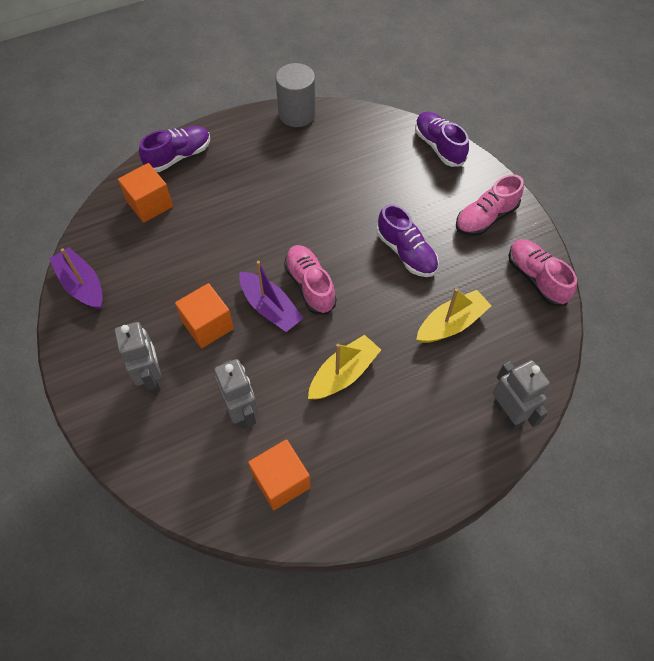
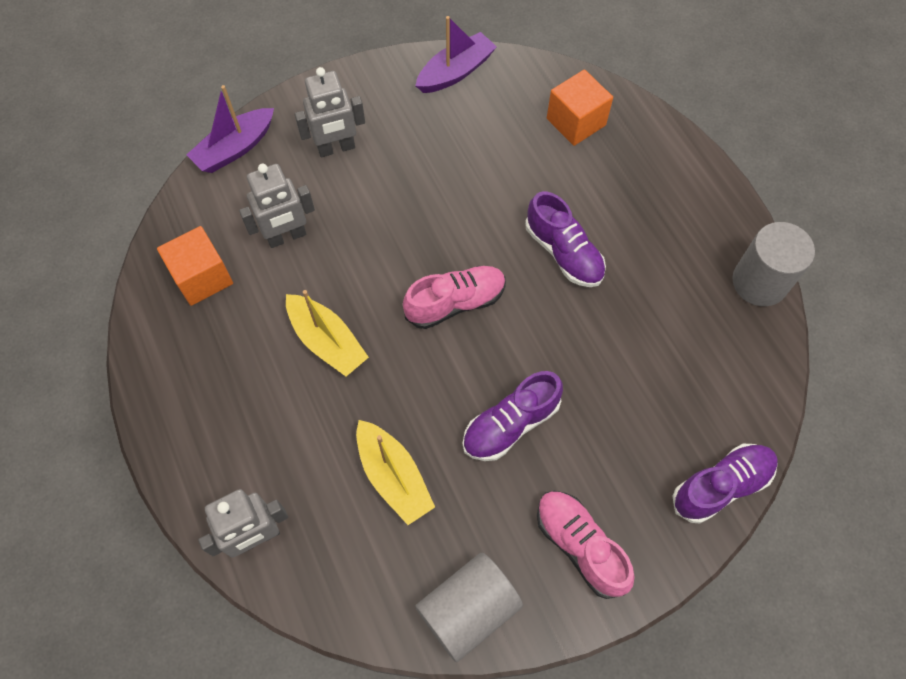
camera: 90 degrees right, 5 degrees up
(178, 156) = (658, 144): purple shoe -> purple shoe (563, 252)
(208, 325) = (399, 196): orange cube -> none
(270, 308) = (422, 259): purple boat -> purple boat (235, 148)
(536, 278) = (468, 610): pink shoe -> grey cylinder

